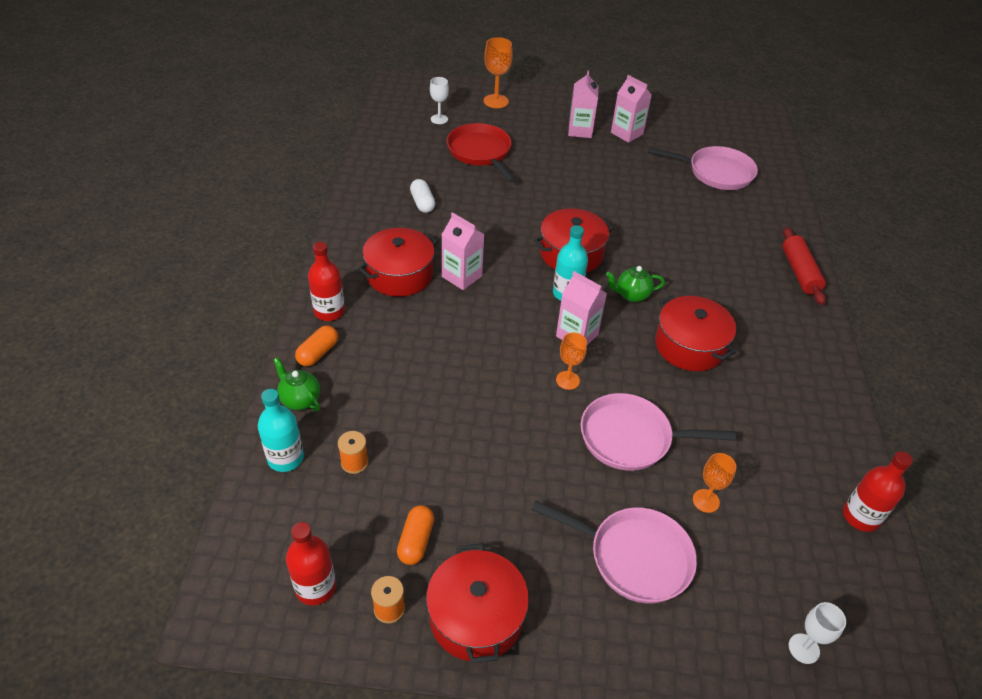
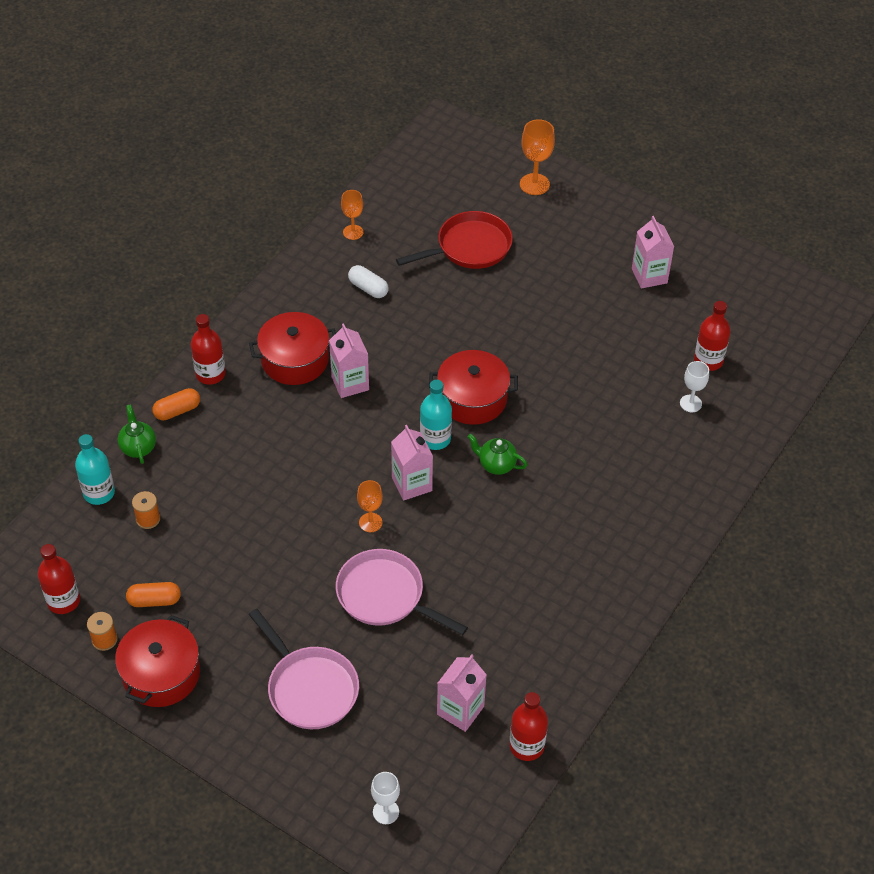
camera: 30 degrees right, 5 degrees up
(416, 541) = (154, 600): orange capsule -> orange capsule turned 45 degrees clockwise
(422, 203) = (368, 288): white capsule -> white capsule turned 60 degrees counterclockwise
(439, 119) = (455, 189): white goblet -> white goblet (690, 403)
(481, 153) = (469, 247): red pan -> red pan turned 60 degrees clockwise
(580, 130) = (599, 254): pink carton -> pink carton (460, 710)
(689, 346) = (509, 537): red pot -> none
(706, 501) = (404, 673): orange goblet -> orange goblet (353, 232)
(716, 172) = (708, 361): pink pan -> red bottle
(799, 272) = (692, 508): red rolling pin -> none

